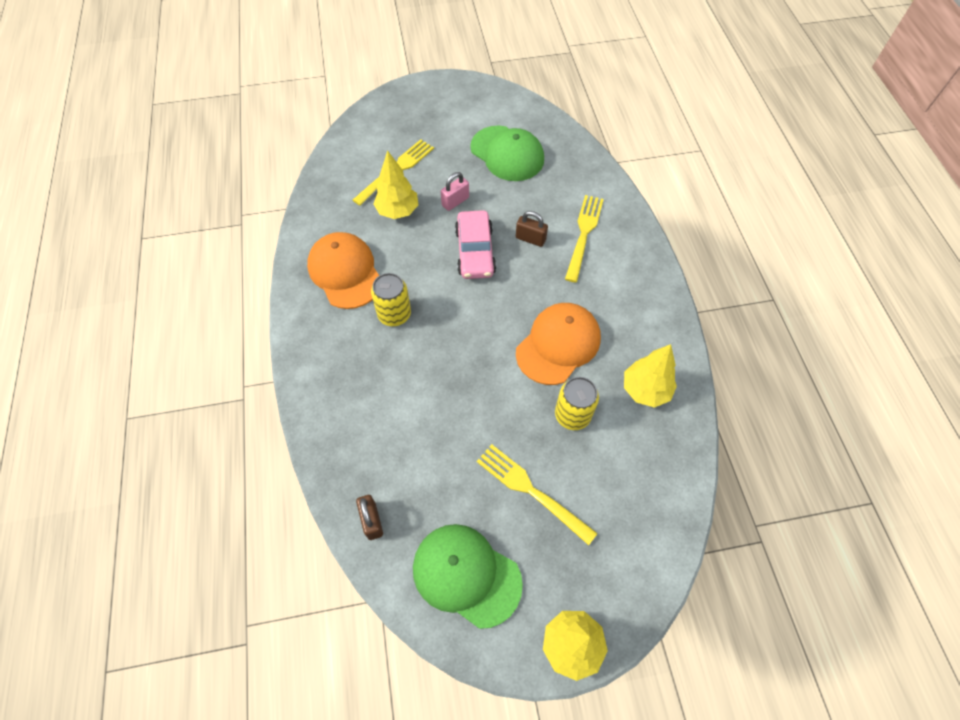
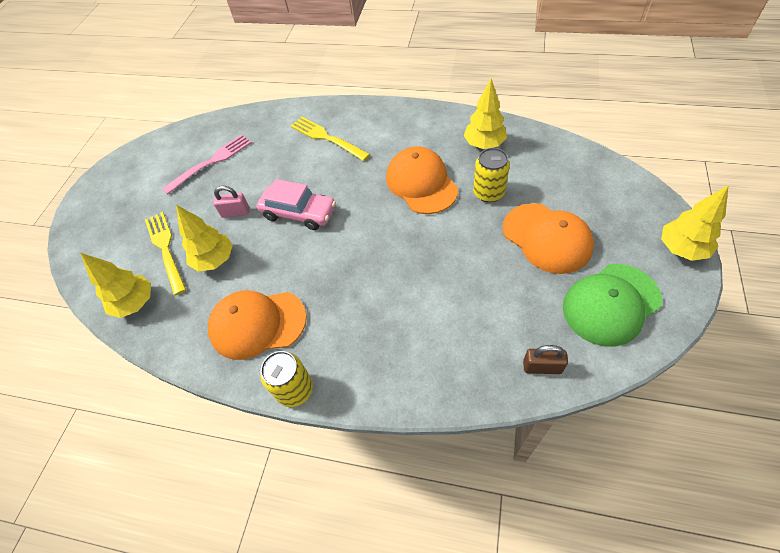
camera: 60 degrees left, 5 degrees down
(337, 178) = (135, 303): none -> yellow tree
(394, 314) = (330, 293): yellow can -> yellow can (295, 389)
(455, 201) = (235, 212): pink padlock -> pink padlock turned 75 degrees counterclockwise
(507, 154) = (211, 162): green cap -> pink fork
(530, 239) = (310, 172): brown padlock -> none
(531, 491) = (547, 238): yellow fork -> orange cap

